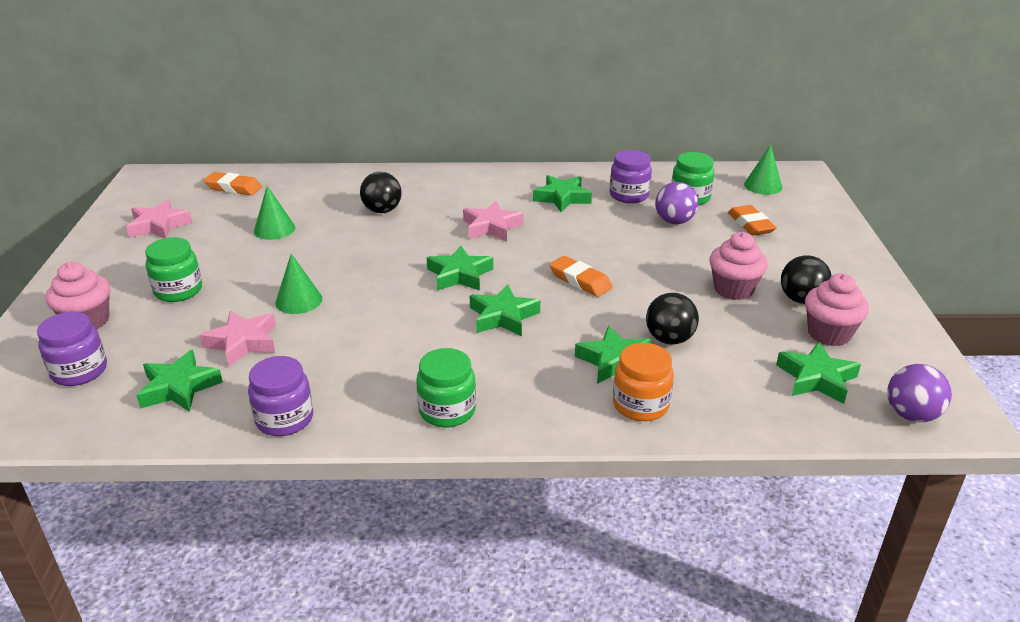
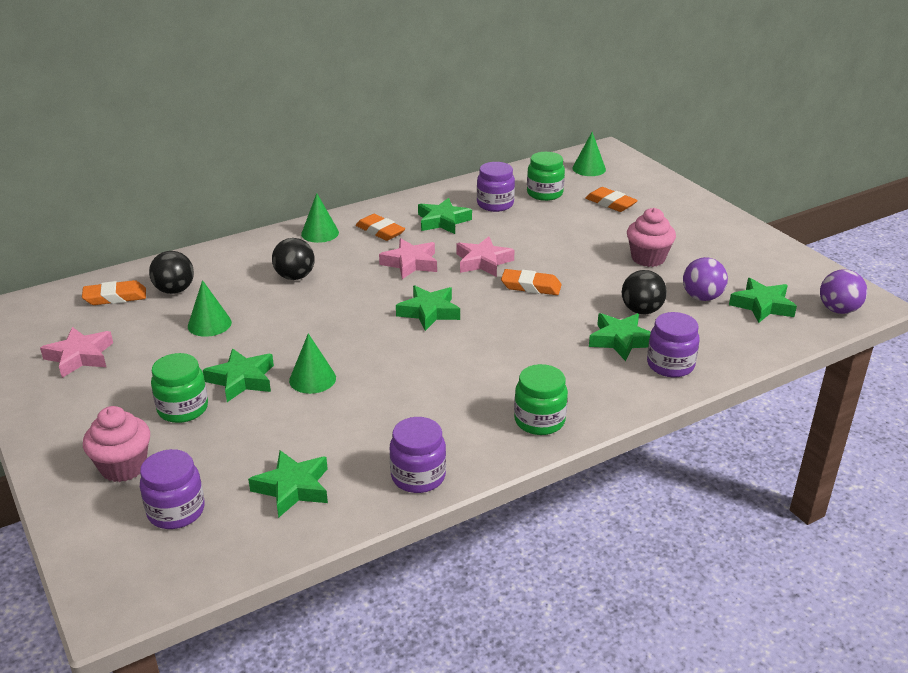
camera: 30 degrees left, 0 degrees up
(243, 343) = (305, 431): pink star -> pink star (483, 262)
(443, 180) = (320, 233): none -> green cone
(496, 192) = (380, 231): none -> orange eraser
(503, 316) = (502, 334): green star -> green star (242, 380)
(640, 405) = (670, 365): orange jar -> purple jar
(674, 221) = (552, 217): purple ball -> purple ball (702, 297)
(801, 299) = (700, 252): black ball -> black ball (174, 290)
(829, 334) = (740, 271): pink cupcake -> none

